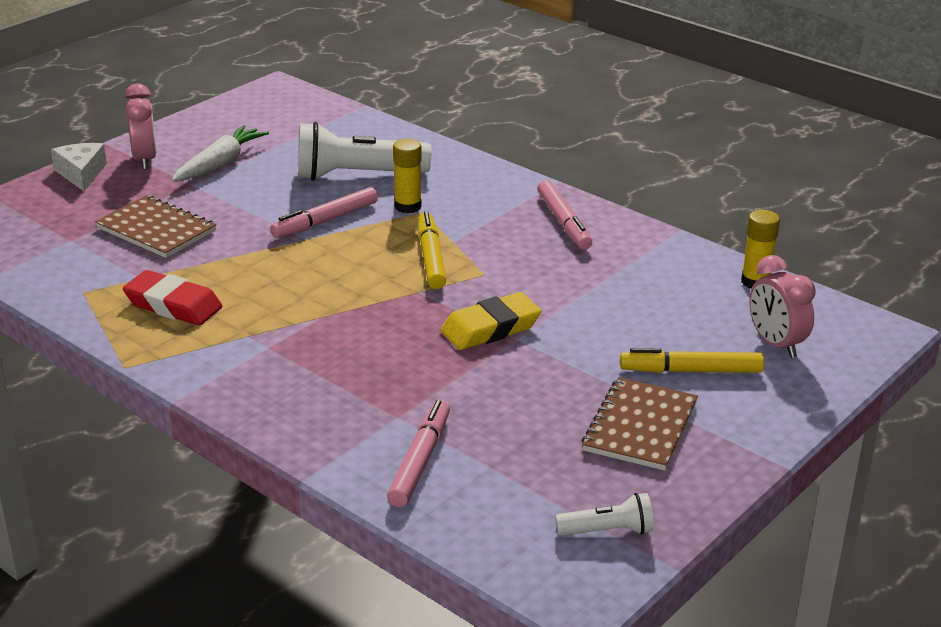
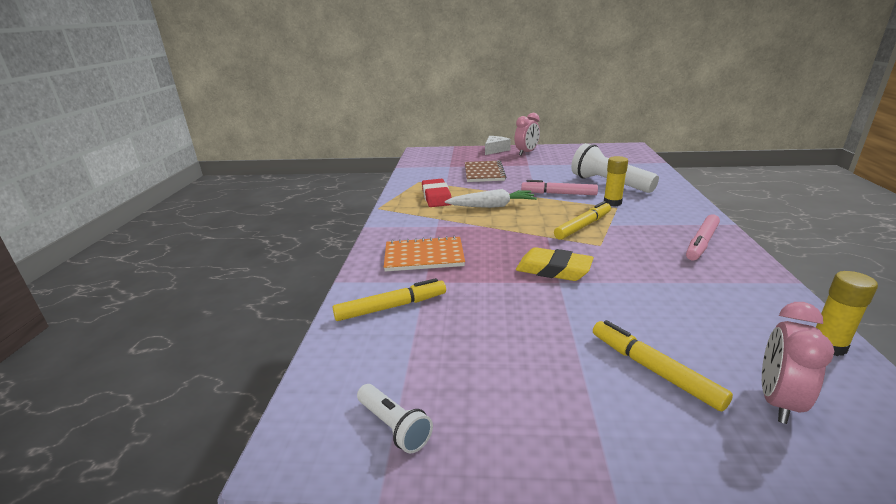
camera: 55 degrees right, 5 degrees down
(220, 164) = (553, 162): white carrot -> white carrot (492, 206)
(337, 392) = (424, 256): none -> orange notebook
(419, 461) = (391, 307): pink marker -> yellow marker
(640, 427) = (545, 378): brown notebook -> none

